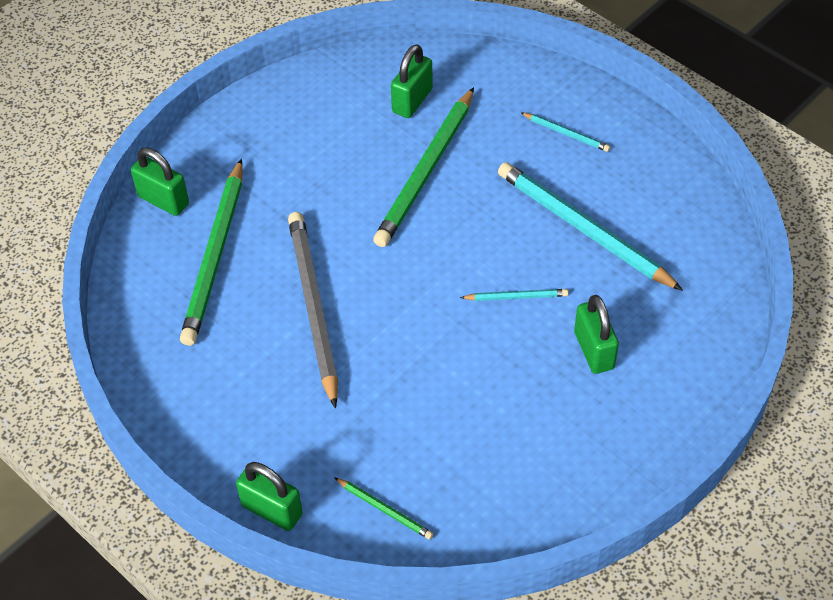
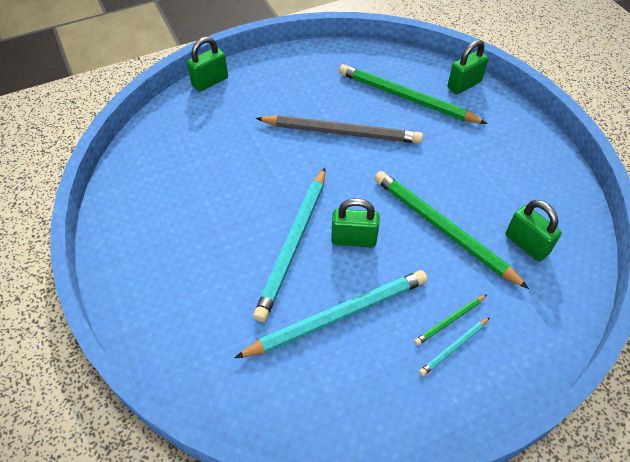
camera: 110 degrees right, 0 degrees up
(385, 509) = (177, 126): green pencil -> green pencil (450, 321)
(516, 296) = (294, 244): turquoise pencil -> turquoise pencil, size x2.21
(594, 350) = (220, 274): green padlock -> green padlock (353, 239)

